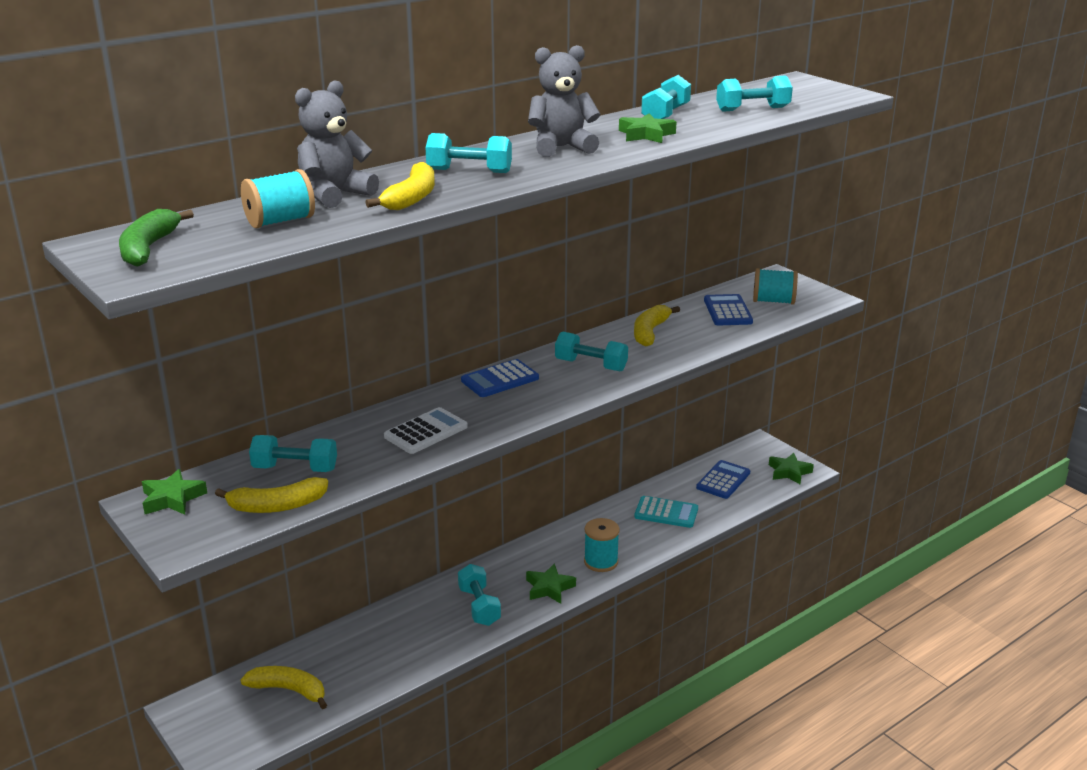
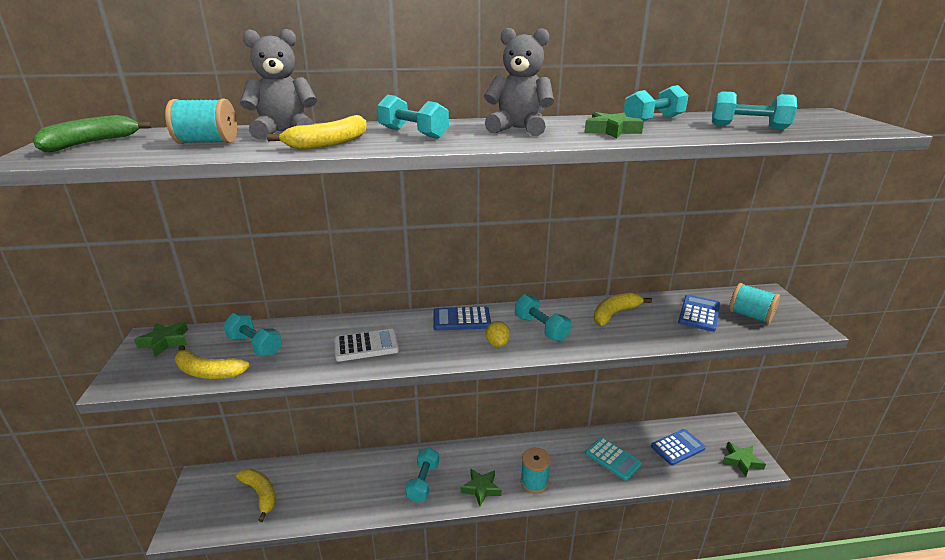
camera: 30 degrees right, 0 degrees up
(561, 391) = (497, 344): none -> yellow lemon

